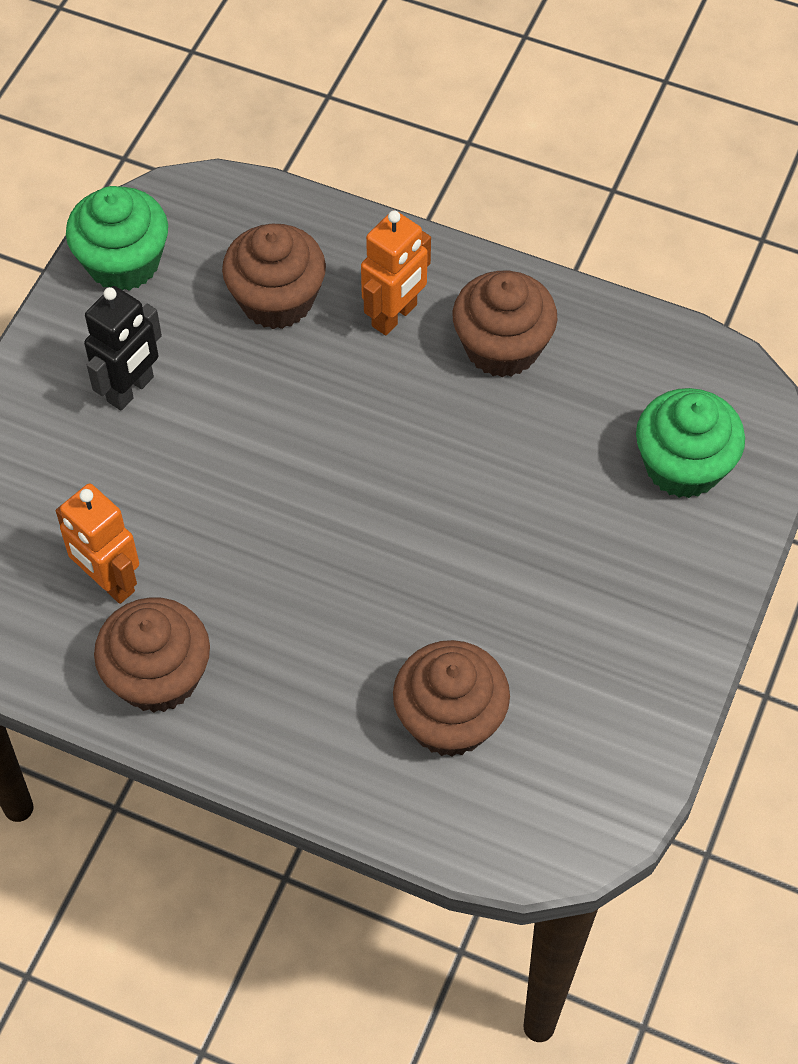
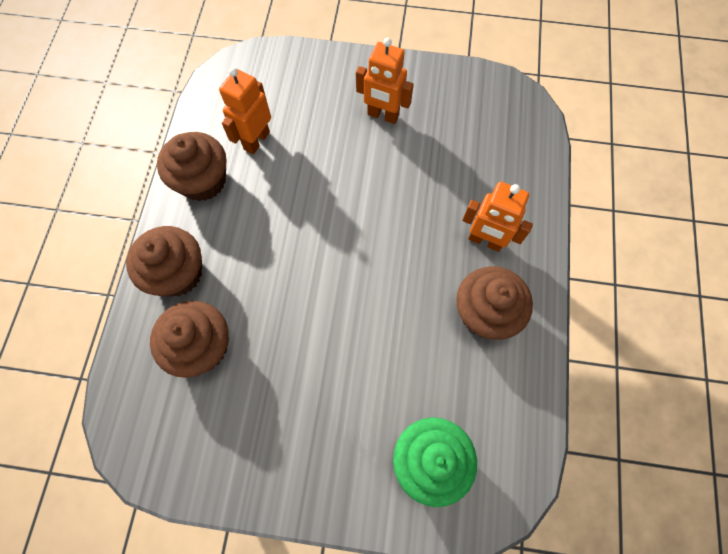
camera: 75 degrees right, 10 degrees up
(123, 262) = (467, 87): green cupcake -> none
(131, 390) = (383, 115): black robot -> orange robot
(277, 300) = (471, 171): brown cupcake -> brown cupcake (178, 273)

